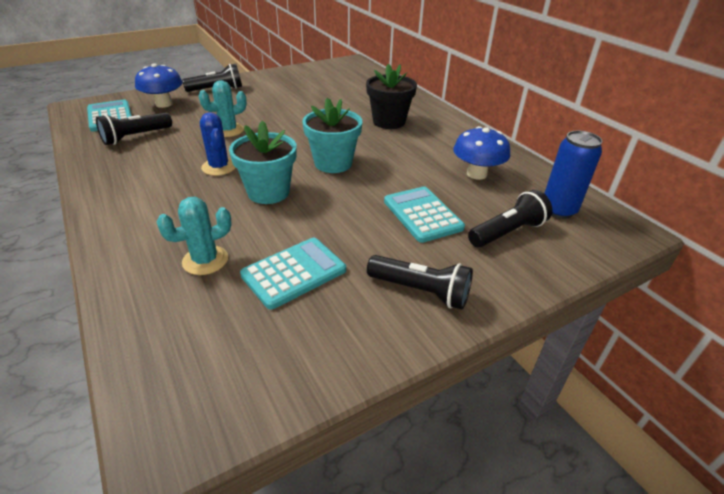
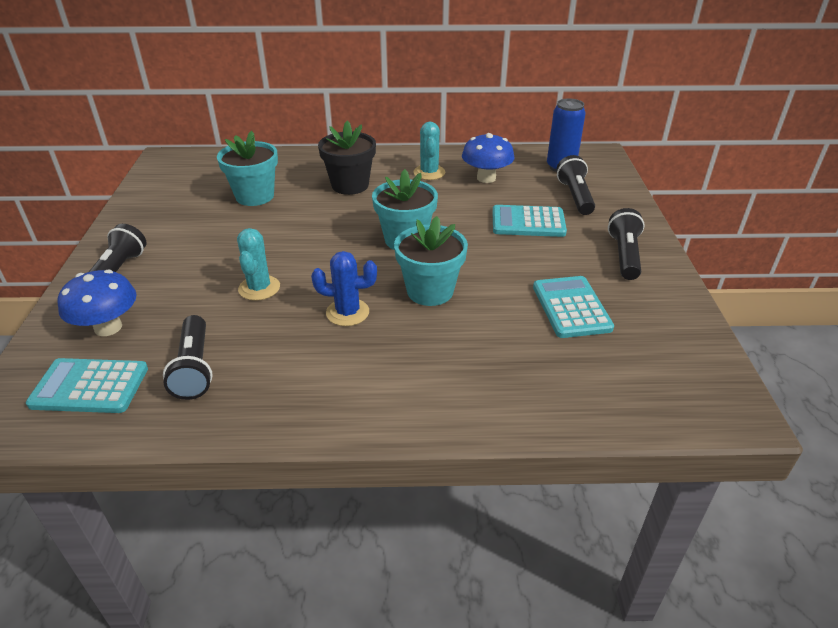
camera: 60 degrees left, 0 degrees up
(205, 260) = (524, 354): turquoise cactus -> turquoise cactus (429, 173)
(336, 97) = (255, 196): none -> turquoise flower pot
(421, 291) = (624, 255): black flashlight -> black flashlight turned 45 degrees counterclockwise

